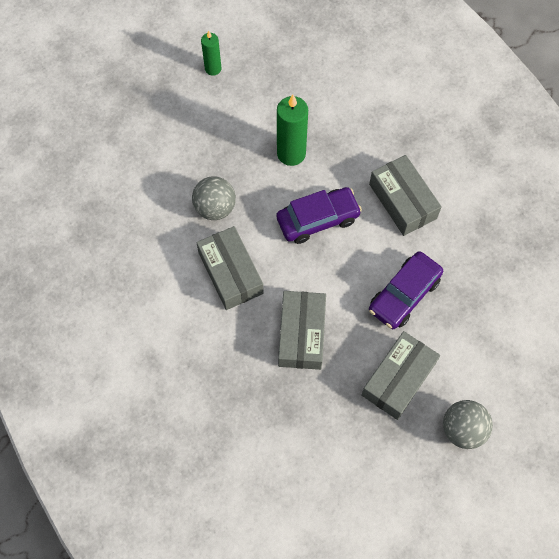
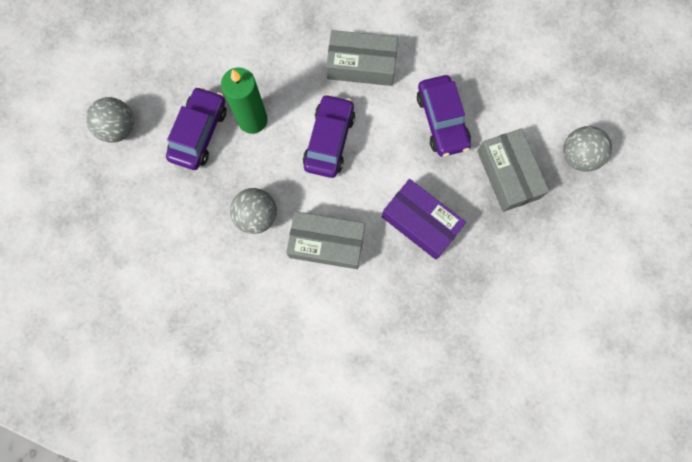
camera: 55 degrees left, 10 degrees up
(213, 68) = (118, 128): green candle -> grey ball
(251, 124) = (199, 133): none -> purple car
(301, 334) = (421, 222): grey box -> purple box

